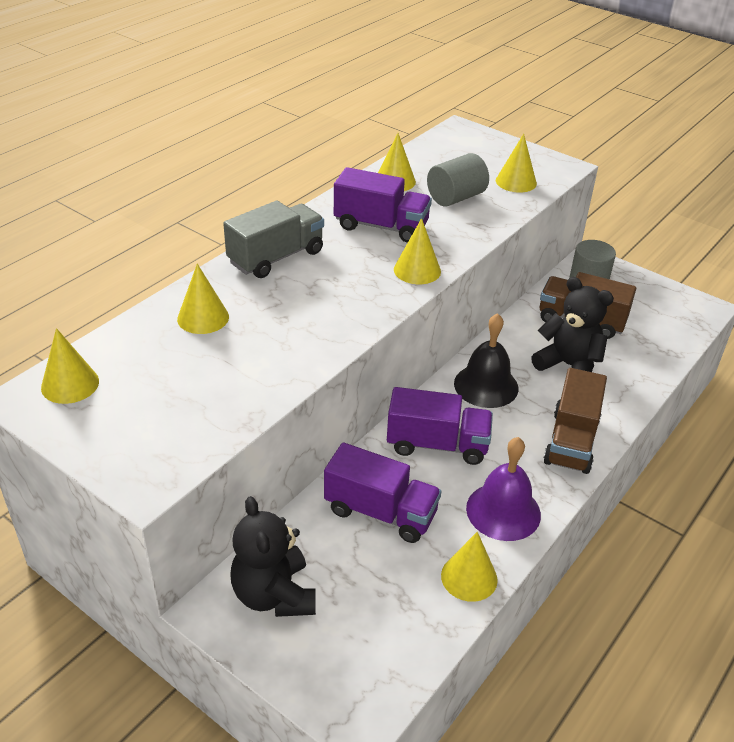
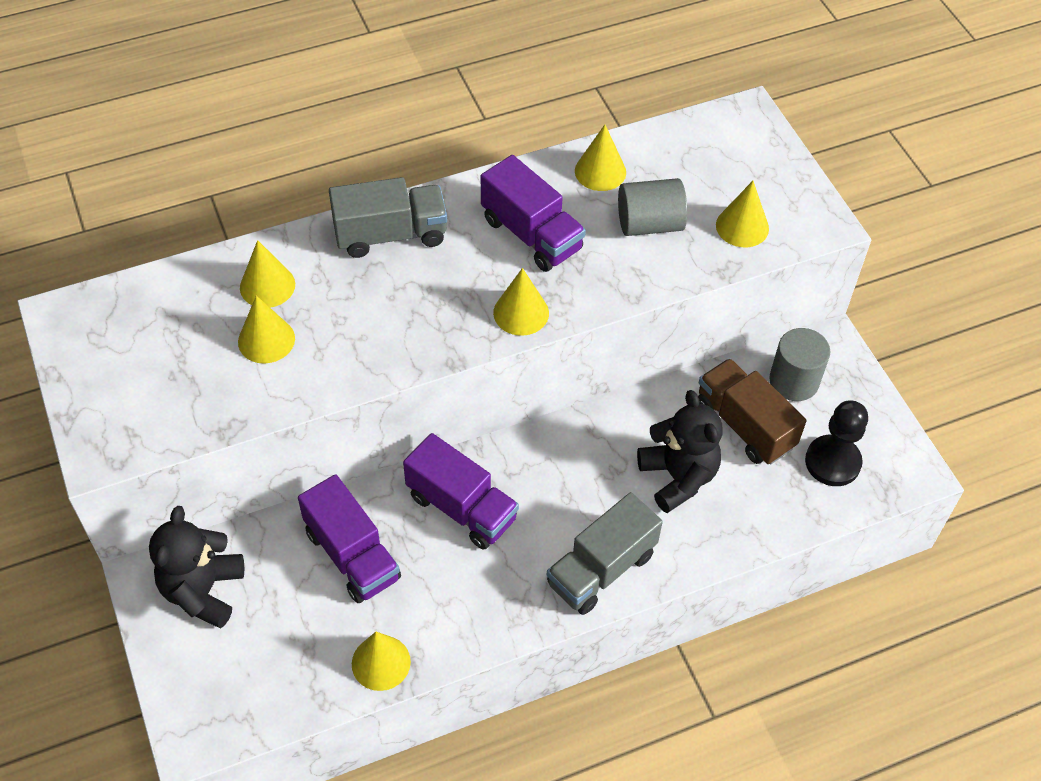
camera: 30 degrees right, 15 degrees up
(70, 384) = (105, 315): yellow cone -> yellow cone (266, 340)
(486, 385) = (567, 461): black bell -> none
(503, 511) = (467, 612): purple bell -> none
(571, 441) = (601, 569): brown truck -> grey truck
(653, 320) = (832, 462): none -> black pawn

